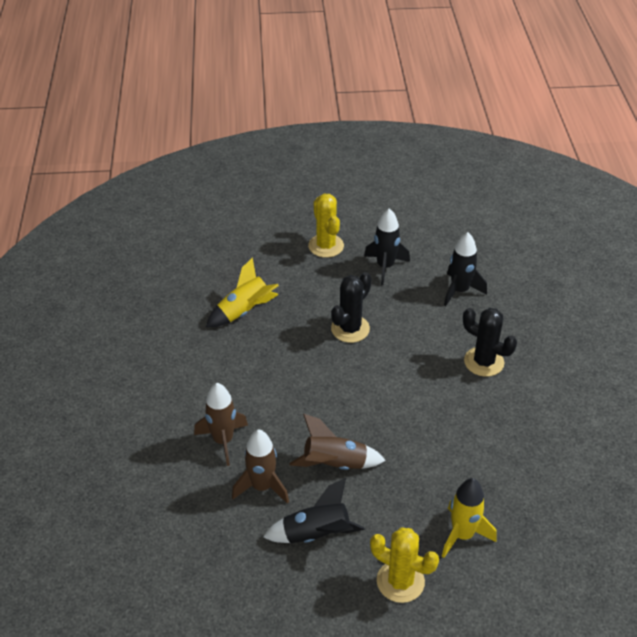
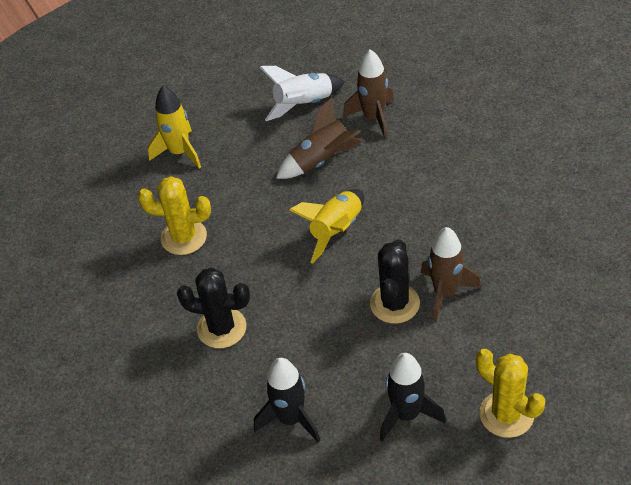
camera: 160 degrees right, 5 degrees up
(223, 441) = (437, 137): brown rocket -> brown rocket (445, 293)
(244, 311) = (530, 272): yellow rocket -> yellow rocket (336, 230)
(316, 534) = (304, 104): black rocket -> white rocket
(400, 581) = (217, 101): yellow cactus -> yellow cactus (184, 237)

